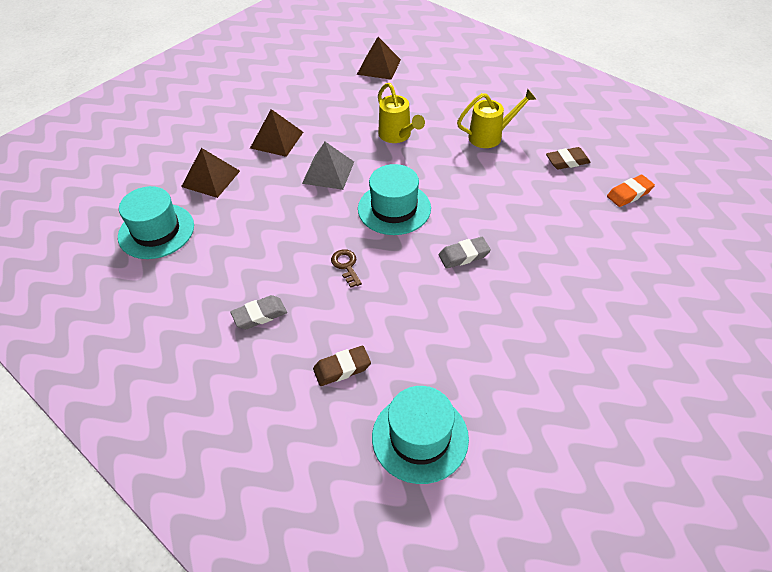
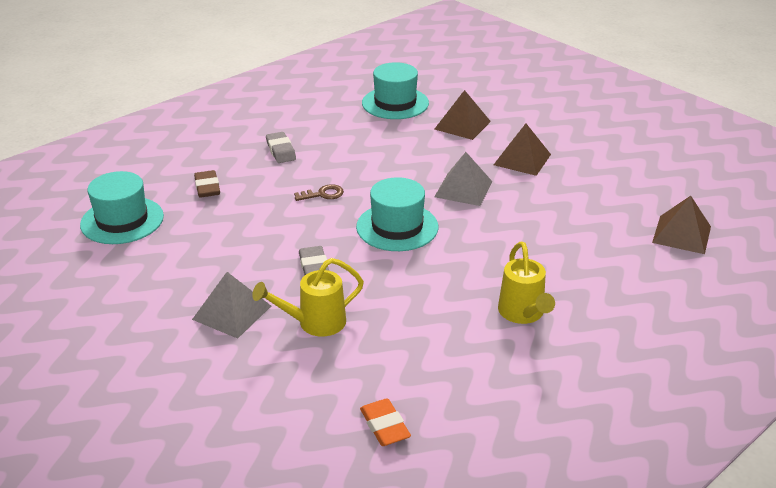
camera: 95 degrees right, 15 degrees down
(397, 136) = (526, 238): yellow watering can -> yellow watering can (315, 323)
(544, 300) = (232, 312): none -> grey pyramid
(567, 161) = (462, 378): brown eraser -> none

